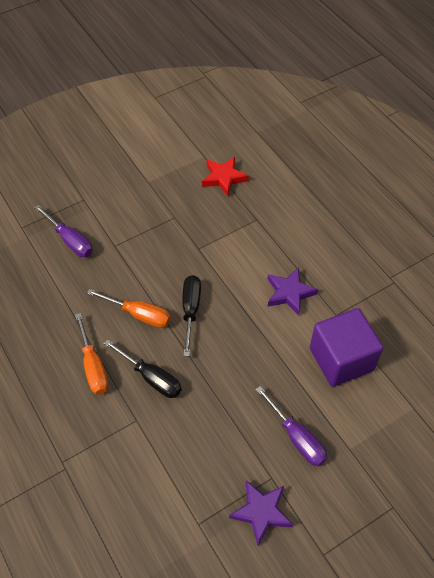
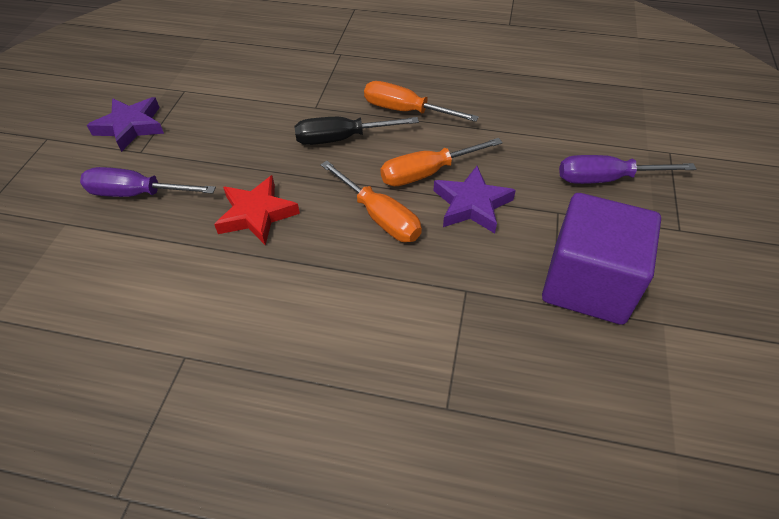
camera: 135 degrees right, 5 degrees down
(191, 310) = (380, 217): black screwdriver -> orange screwdriver
(223, 178) = (588, 438): red star -> red star (257, 214)
(289, 293) = (279, 332): purple star -> purple star (472, 204)
(341, 359) = (136, 303): purple cube -> purple cube (588, 283)

